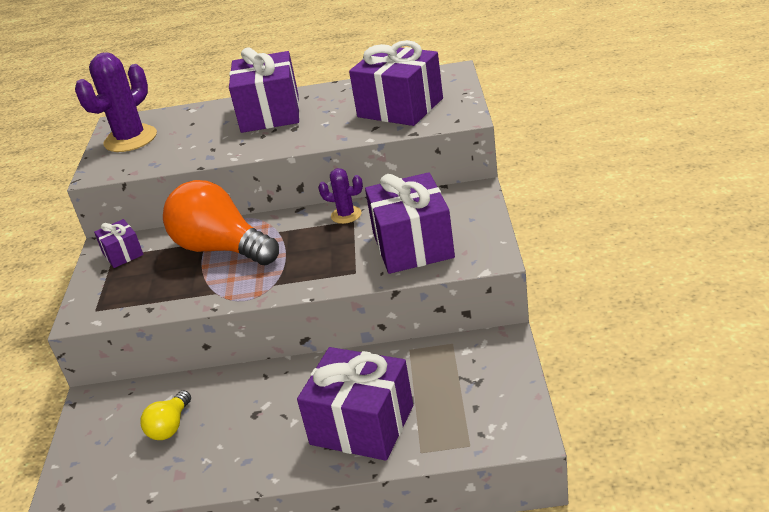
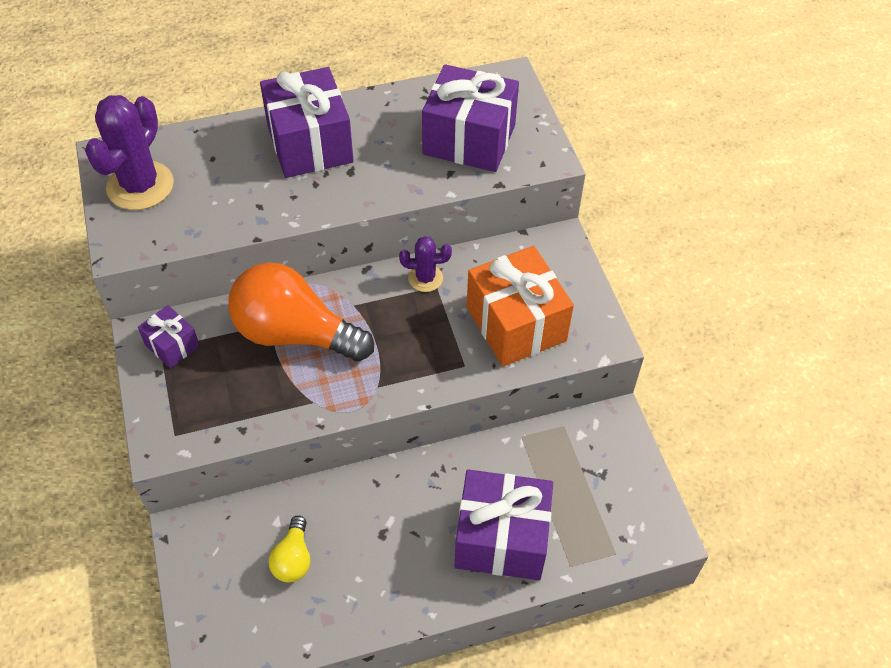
camera: 20 degrees left, 20 degrees up
(412, 245) = (516, 324): purple gift -> orange gift

